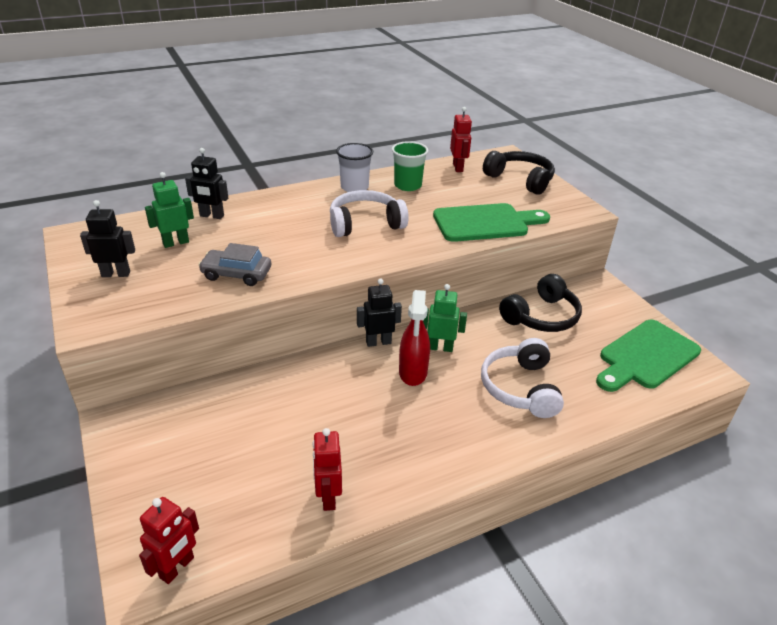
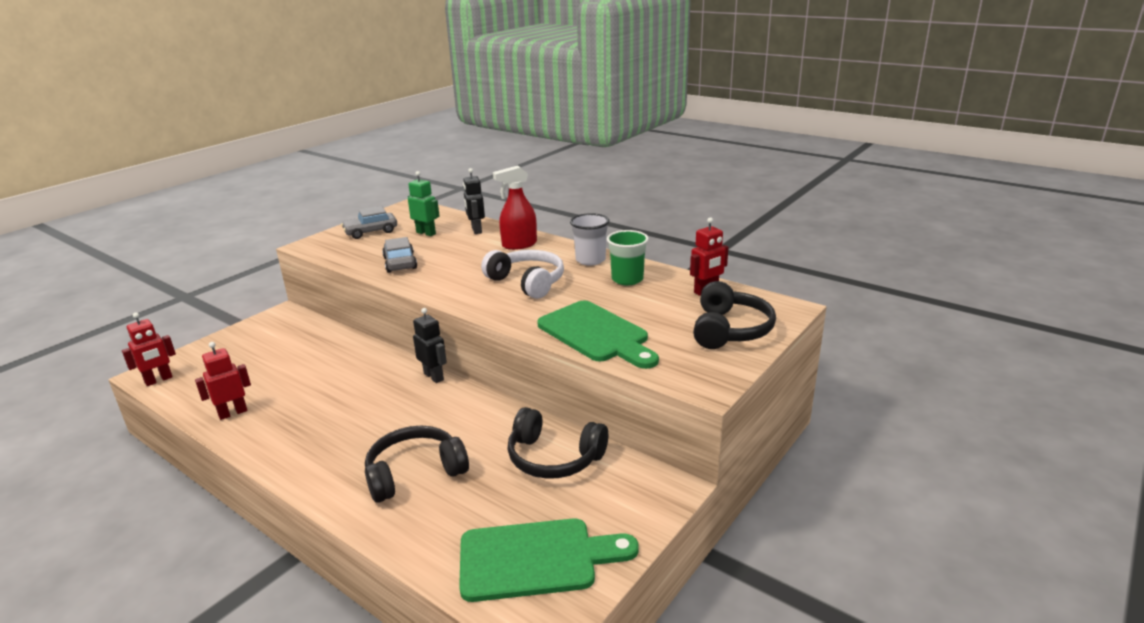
camera: 65 degrees right, 10 degrees down
(116, 274) = (371, 232): black robot -> grey car
(177, 568) = (159, 380): red robot -> red robot turned 45 degrees counterclockwise
(413, 372) = (401, 406): red spray bottle -> red spray bottle (519, 245)
(440, 347) = (449, 410): green robot -> none
(520, 388) = (415, 473): white headphones -> black headphones
(646, 356) = (536, 559): green cutting board -> green cutting board turned 150 degrees clockwise

